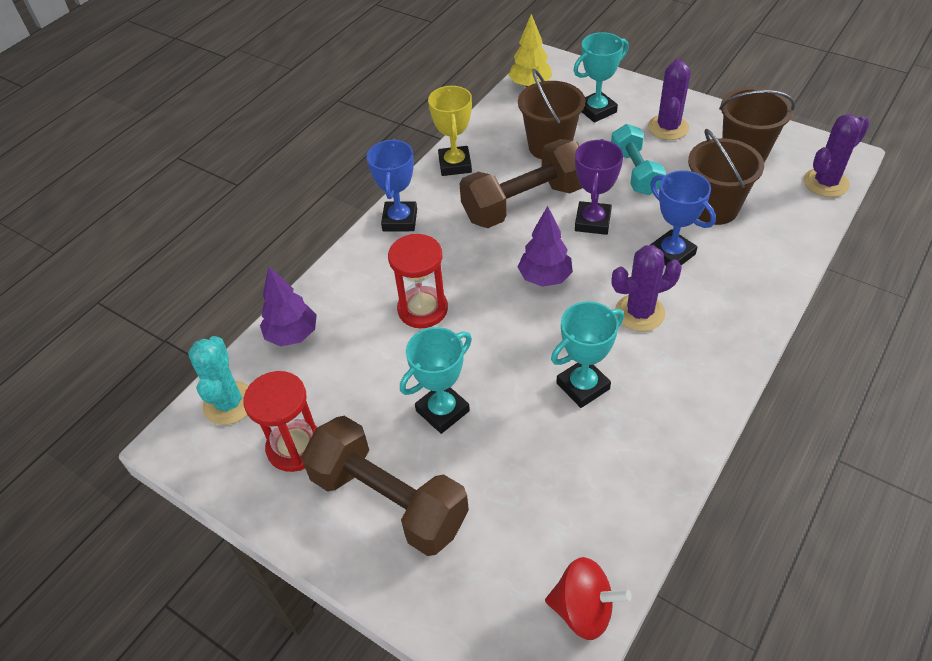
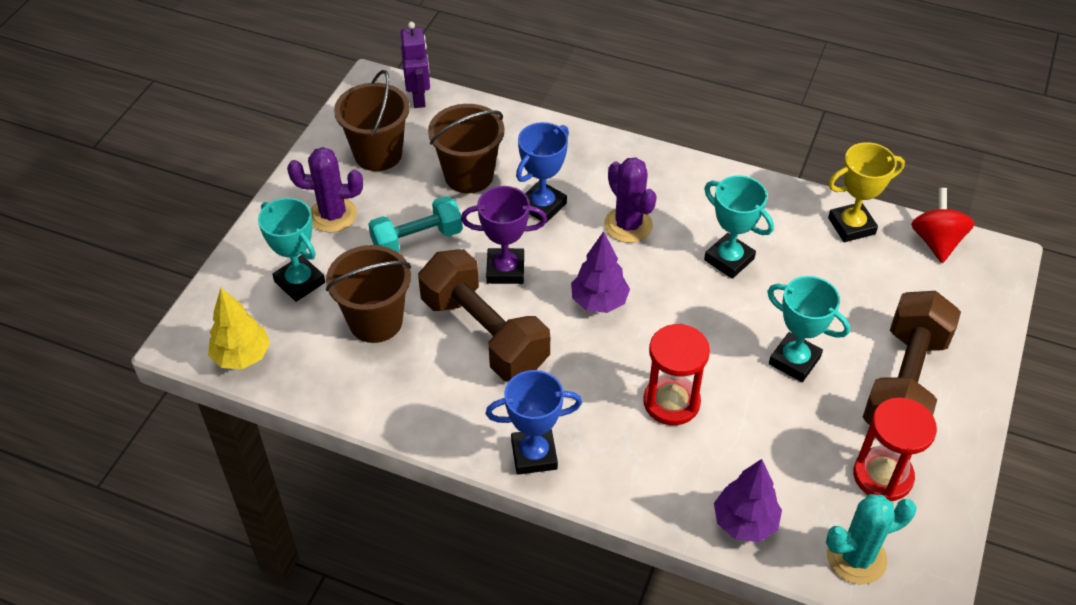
camera: 105 degrees left, 0 degrees up
(455, 165) = (420, 415): yellow trophy -> yellow trophy (851, 226)
(826, 183) = (419, 97): purple cactus -> purple robot

